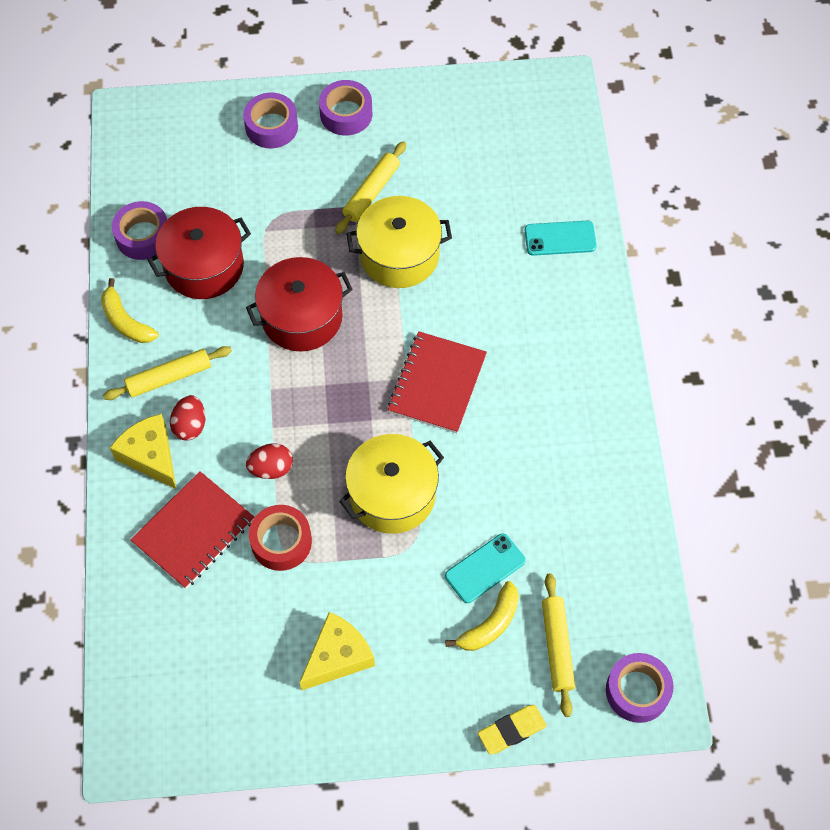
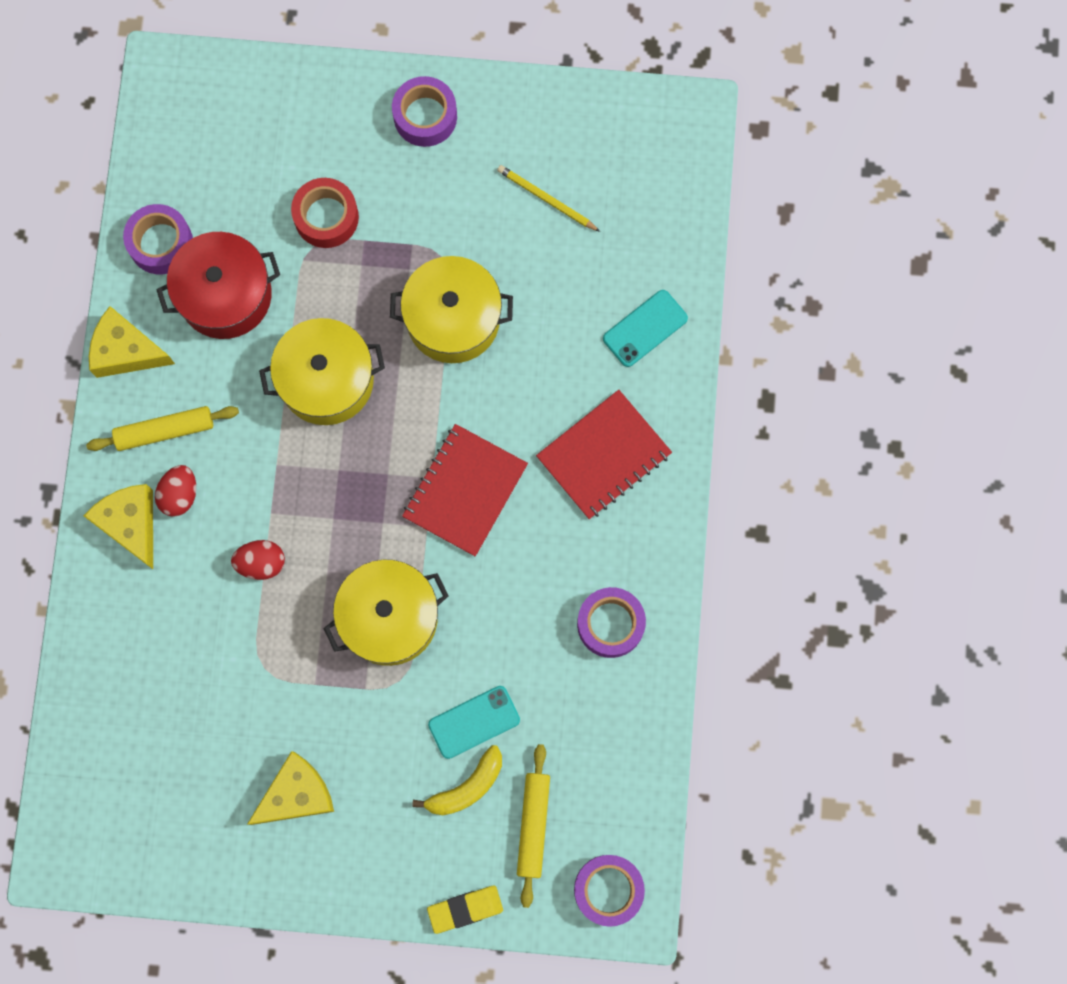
camera: 10 degrees right, 15 degrees up
(126, 321) = (126, 351): yellow banana -> yellow cheese
(194, 531) = (165, 623): red notebook -> red notebook (604, 456)
(271, 126) = (333, 119): purple tape -> purple tape (610, 624)
(281, 542) = (258, 652): red tape -> red tape (326, 217)
(302, 317) = (327, 380): red pot -> yellow pot
(371, 192) = (436, 229): yellow rolling pin -> none
(457, 158) = (546, 199): none -> yellow pencil
(560, 238) = (645, 328): turquoise phone -> turquoise phone turned 45 degrees counterclockwise

